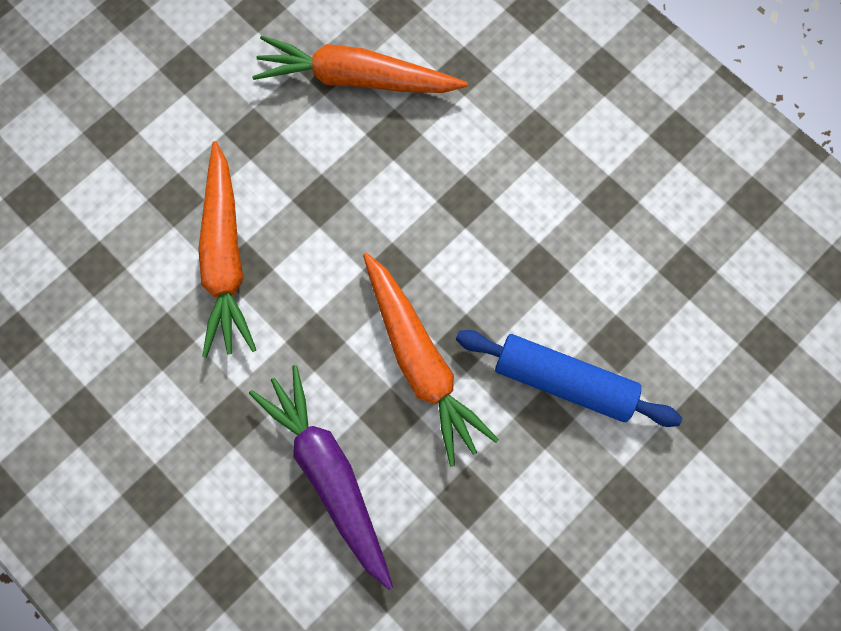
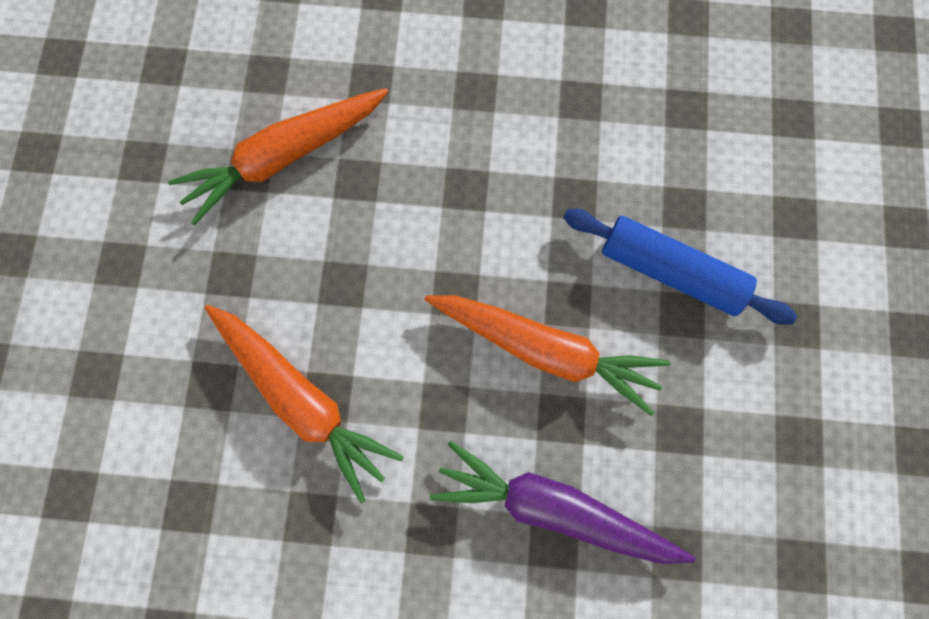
camera: 40 degrees left, 0 degrees up
(563, 381) = (671, 271): blue rolling pin -> blue rolling pin turned 45 degrees clockwise

